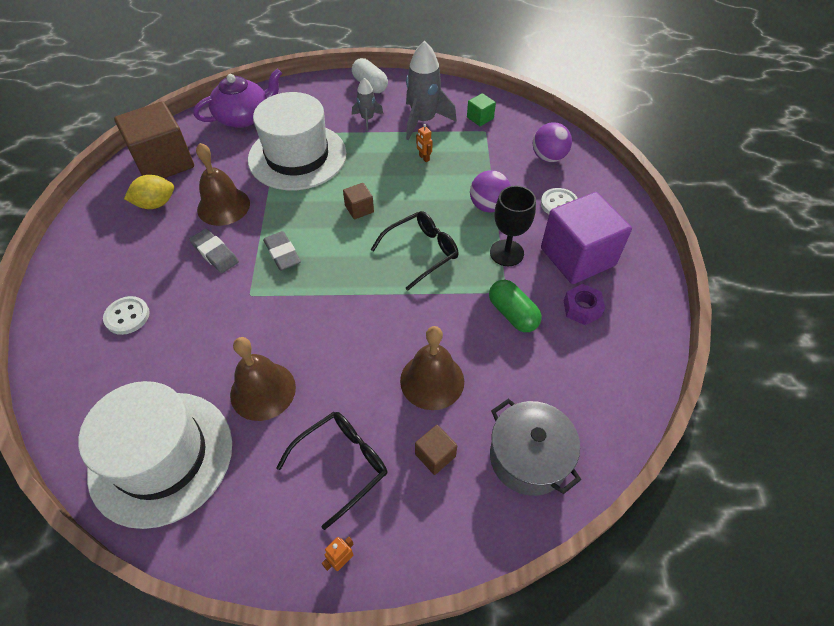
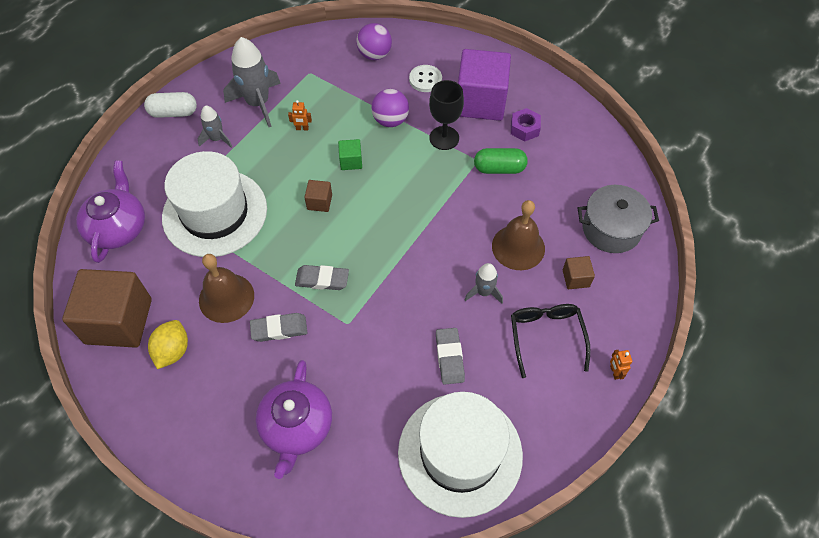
camera: 55 degrees left, 5 degrees up
(127, 316) = (296, 427): white button -> purple teapot
(263, 390) = (449, 357): brown bell -> grey eraser
(356, 379) = (483, 292): none -> grey rocket
(421, 252) = (400, 187): black glasses -> none
(480, 118) = (291, 66): green cube -> green cube (351, 161)

